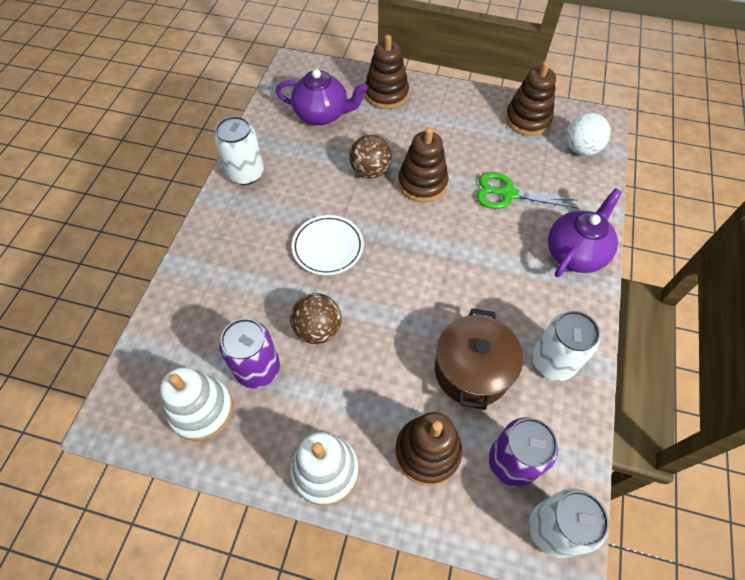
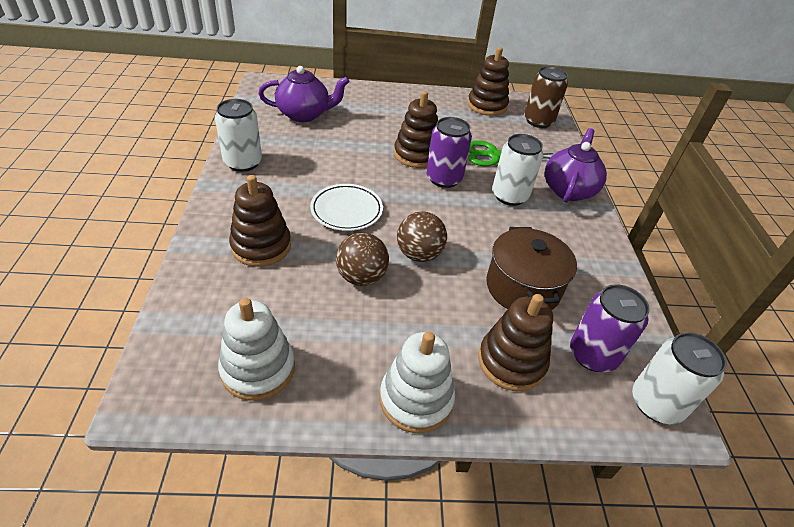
camera: 20 degrees left, 15 degrees down
(258, 369) = (309, 320): purple can -> purple can (444, 178)
(370, 171) = (365, 150): brown ball -> brown ball (419, 254)
(386, 94) = (358, 97): brown stacking toy -> brown stacking toy (261, 246)
(553, 361) = (589, 269): white can -> white can (509, 196)
(581, 149) = (538, 121): white ball -> brown can

